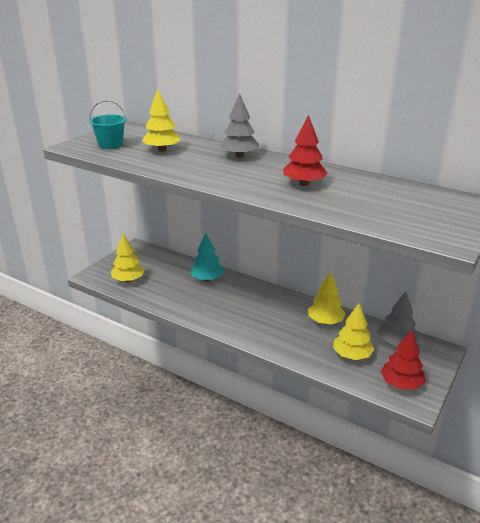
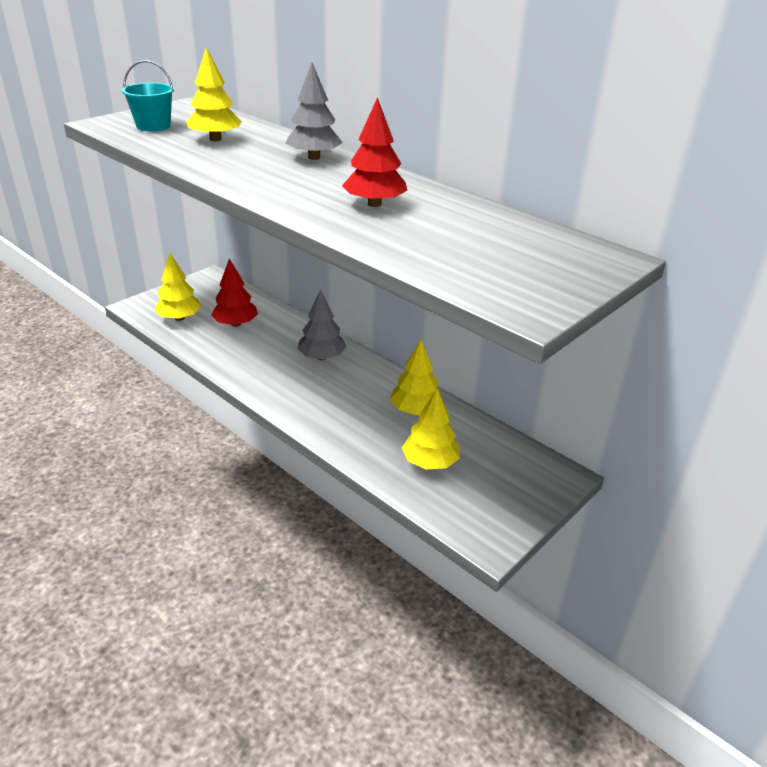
camera: 10 degrees right, 5 degrees up
(207, 279) = (282, 330): turquoise tree -> none
(396, 342) = (502, 454): grey tree -> grey tree (322, 357)
(401, 384) = (481, 513): red tree -> red tree (236, 324)

